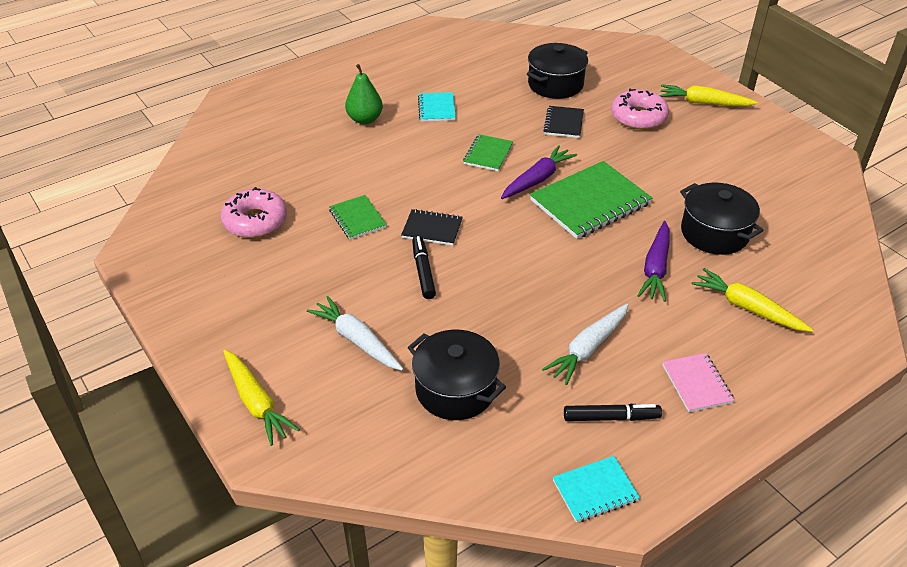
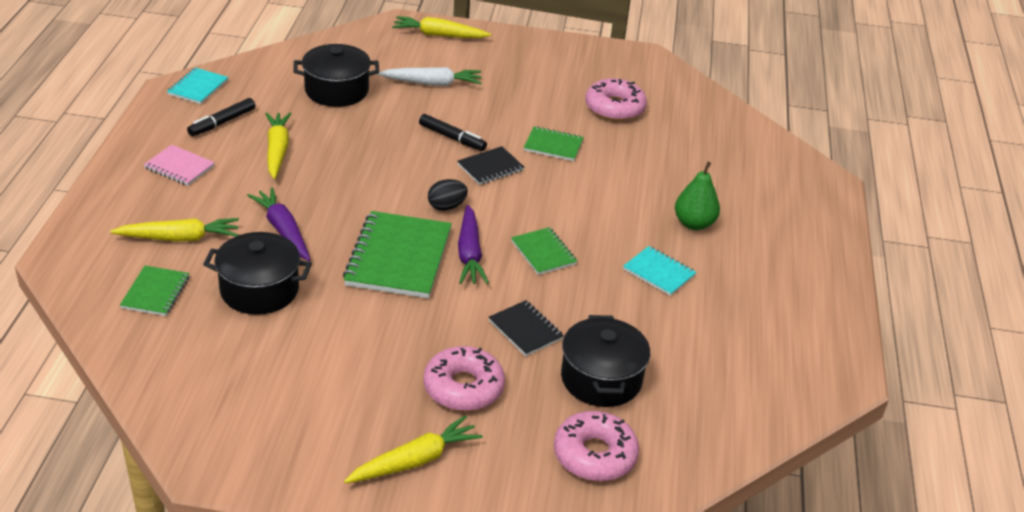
camera: 130 degrees right, 5 degrees down
(508, 218) = (446, 207): none -> black egg
(588, 349) = (277, 150): white carrot -> yellow carrot
(606, 63) = (594, 455): none -> pink donut
(797, 272) = (155, 292): none -> green notebook

